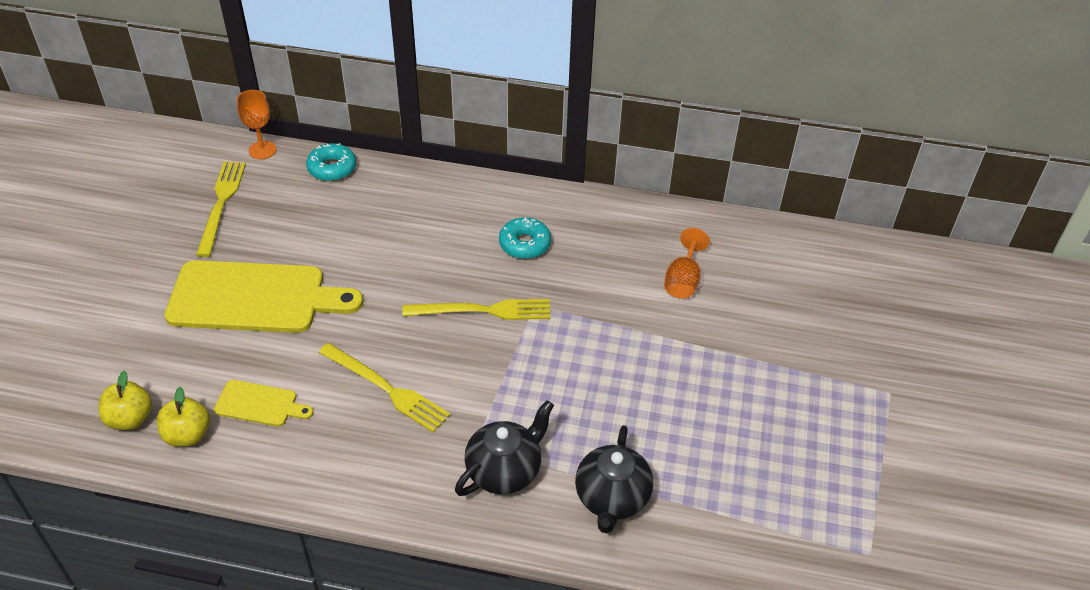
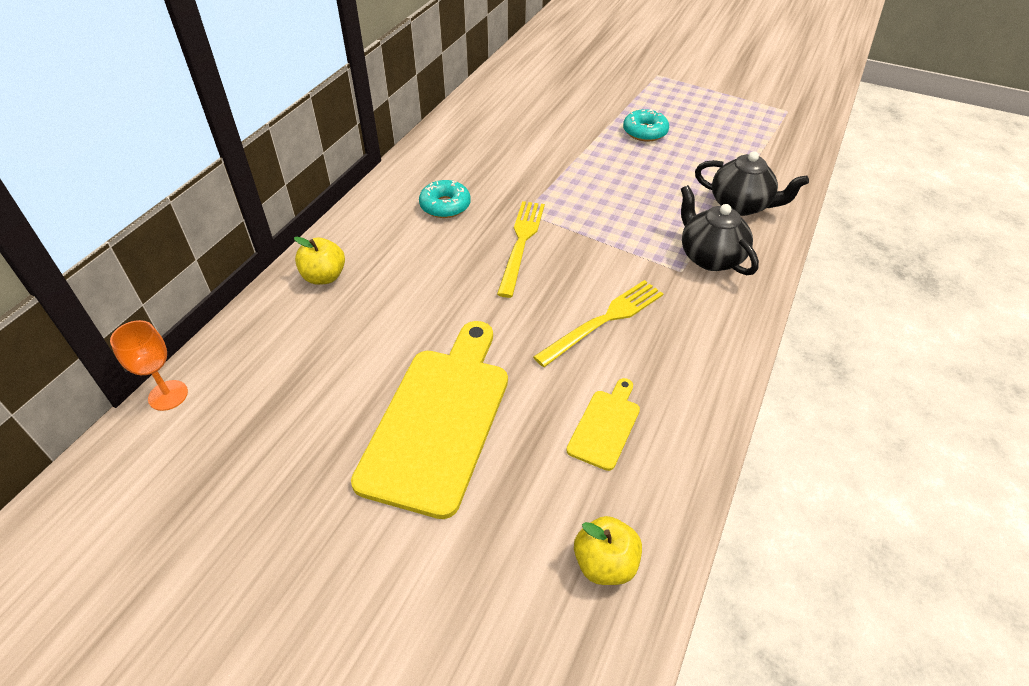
camera: 75 degrees left, 0 degrees up
(188, 435) = (639, 499): yellow apple -> yellow apple (324, 277)
(221, 204) = (249, 446): yellow fork -> none
(332, 168) = (249, 330): turquoise donut -> turquoise donut (645, 132)
(683, 280) = (524, 132): orange goblet -> none

